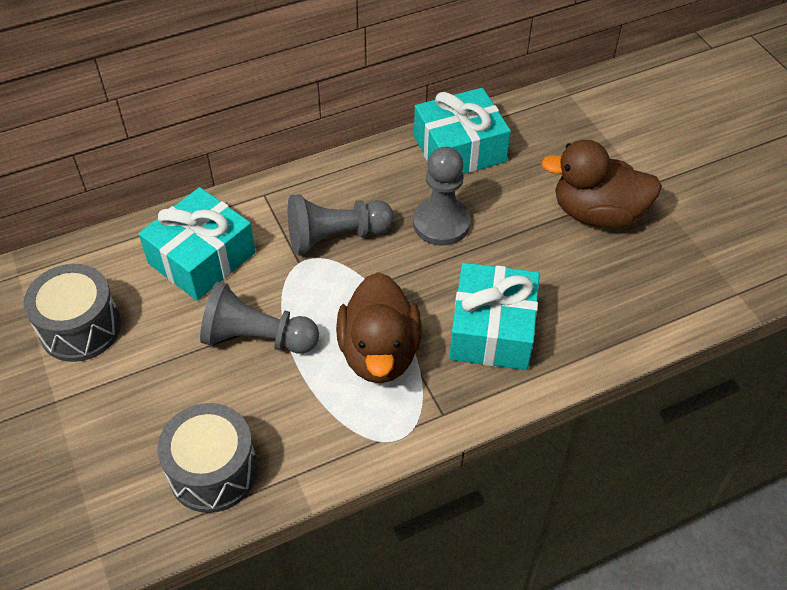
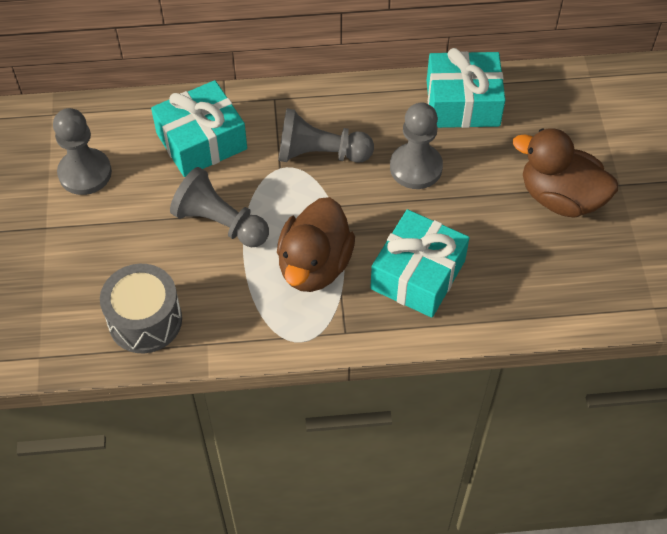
camera: 20 degrees right, 5 degrees up
(80, 328) = (85, 173): grey drum -> grey pawn

